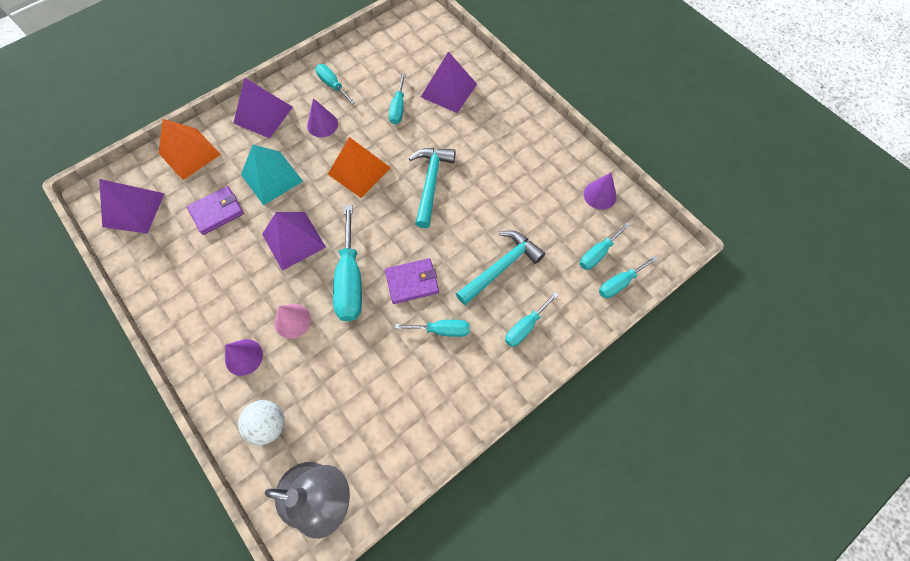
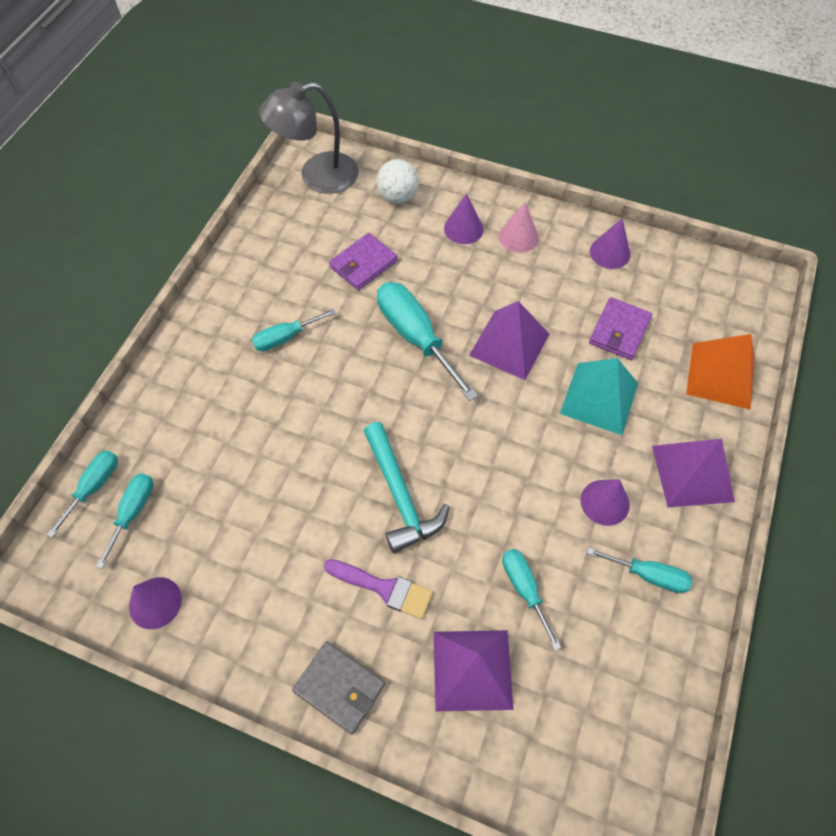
camera: 150 degrees right, 5 degrees down
(134, 209) = (705, 289): purple pyramid -> none
(162, 272) = (610, 252): none -> purple cone
(292, 321) = (444, 275): pink cone -> pink cone (518, 237)
(359, 171) = (503, 463): orange pyramid -> none
(412, 282) = (347, 367): purple wallet -> purple wallet (363, 264)
(470, 142) = (384, 588): none -> purple brush
(501, 267) = (252, 434): turquoise hammer -> none
(517, 113) = (339, 687): none -> grey wallet
(525, 327) = (194, 383): turquoise screwdriver -> none

